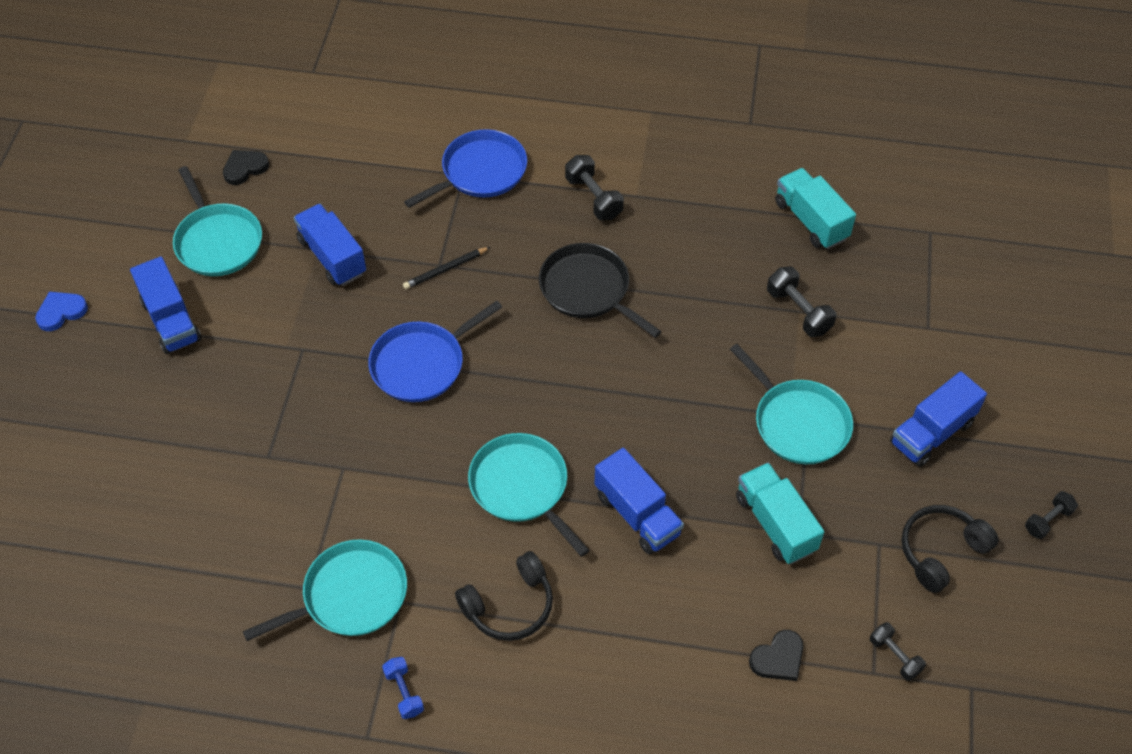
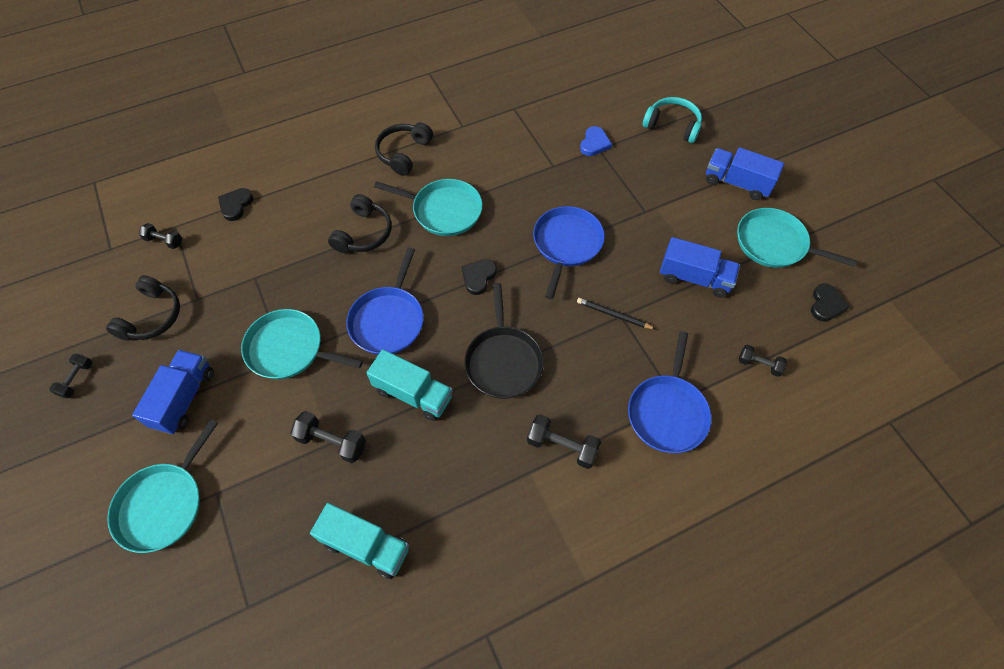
camera: 145 degrees right, 5 degrees up
(61, 312) = (799, 153): blue heart -> blue heart (594, 143)
(149, 433) = (672, 126): none -> turquoise headphones
(350, 596) = (490, 116): turquoise pan -> turquoise pan (163, 504)
(363, 160) = (759, 364): none -> black dumbbell
(404, 692) = (427, 95): blue dumbbell -> none
(445, 269) = (613, 315): black pencil -> black pencil turned 90 degrees counterclockwise
(546, 384) = (478, 277): none -> black heart
(588, 290) = (503, 361): black pan -> black pan turned 75 degrees clockwise
(637, 514) = (363, 233): blue truck -> black headphones
(674, 393) = (388, 320): none -> blue pan
(775, 523) = (272, 274): turquoise truck -> turquoise truck (413, 394)

